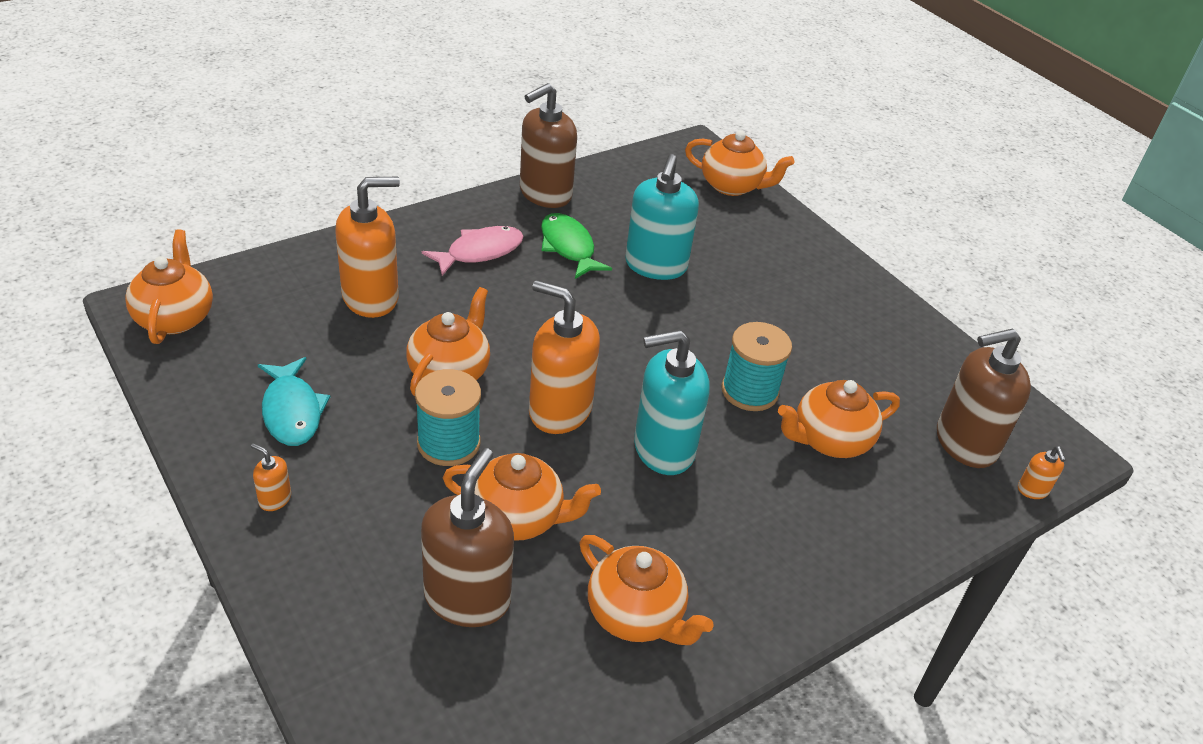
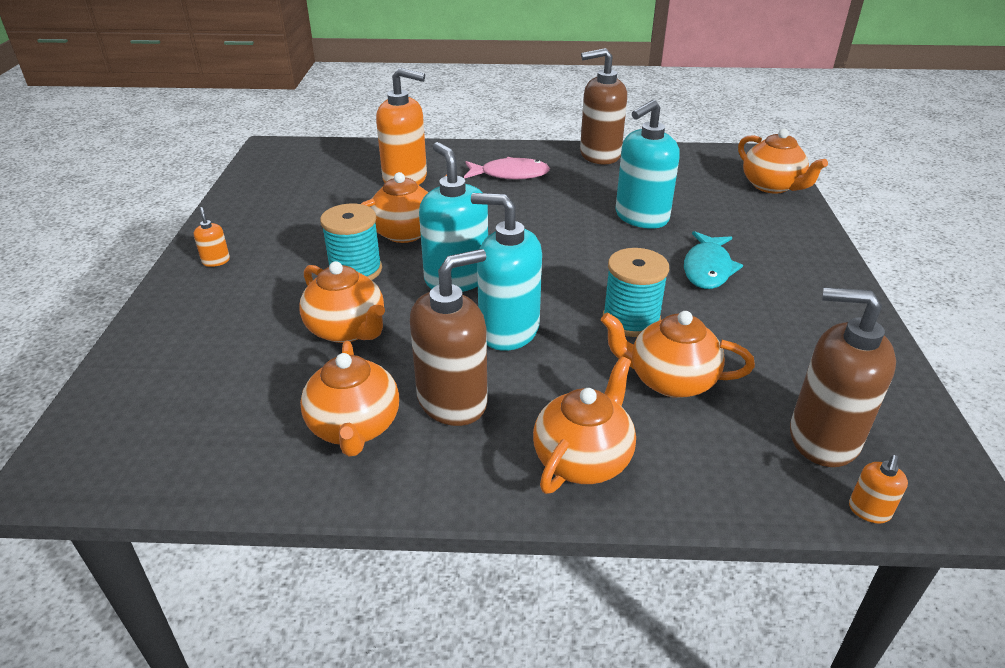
camera: 40 degrees right, 5 degrees down
(175, 318) = (280, 158): orange teapot -> orange teapot (583, 459)
(292, 411) = (284, 221): turquoise fish -> turquoise fish (707, 269)
(467, 598) = (255, 361): brown soap dispenser -> brown soap dispenser (452, 401)
(559, 410) = (456, 279): orange soap dispenser -> turquoise soap dispenser
(568, 247) = (581, 188): green fish -> none

